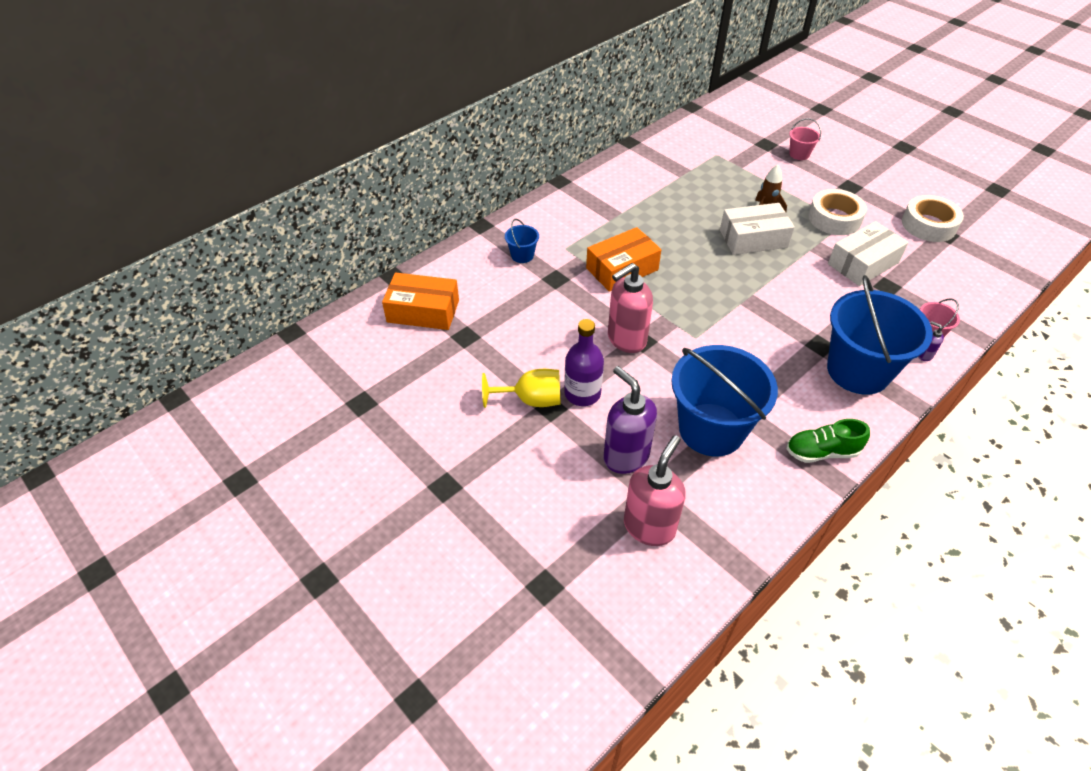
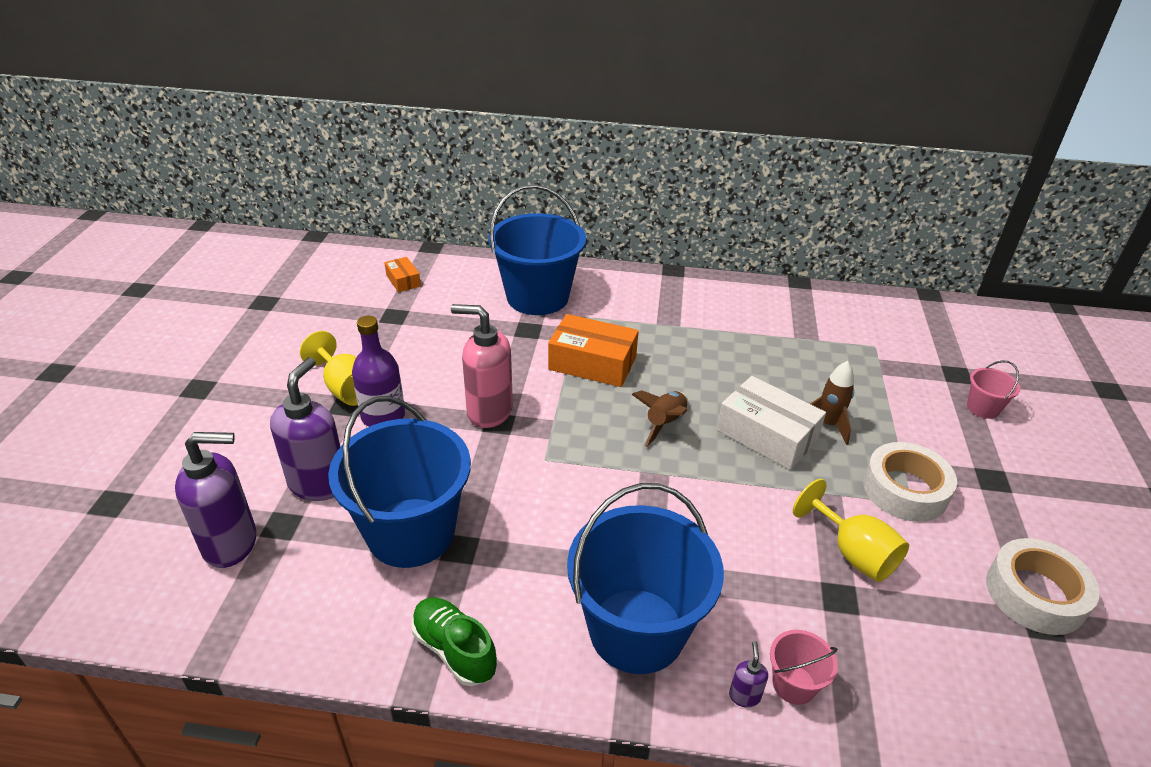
camera: 50 degrees right, 10 degrees down
(423, 311) = (403, 281): orange box -> orange box, size x0.52
(522, 255) = (537, 297): blue bucket -> blue bucket, size x2.35
(649, 526) = (231, 543): pink soap dispenser -> purple soap dispenser
(708, 271) = (664, 424): none -> brown rocket
(863, 263) = (853, 553): white box -> yellow goblet

